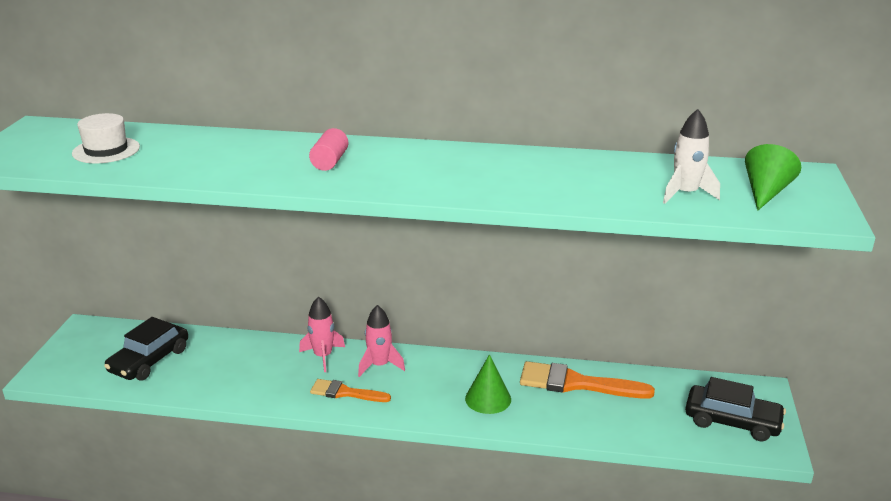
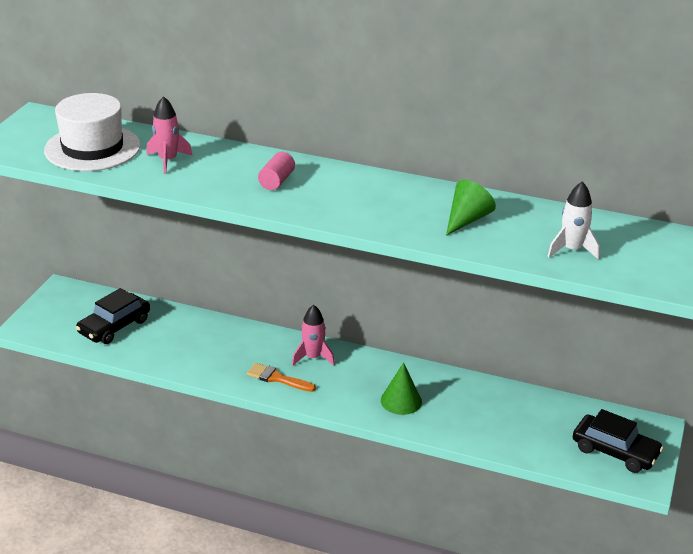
camera: 10 degrees right, 5 degrees up
(106, 150) = (92, 148): white hat -> white hat, size x1.70
(323, 356) = (265, 342): pink rocket -> pink rocket (168, 160)
(576, 383) = (485, 398): orange brush -> none
(765, 192) = (644, 257): green cone -> green cone (467, 219)

